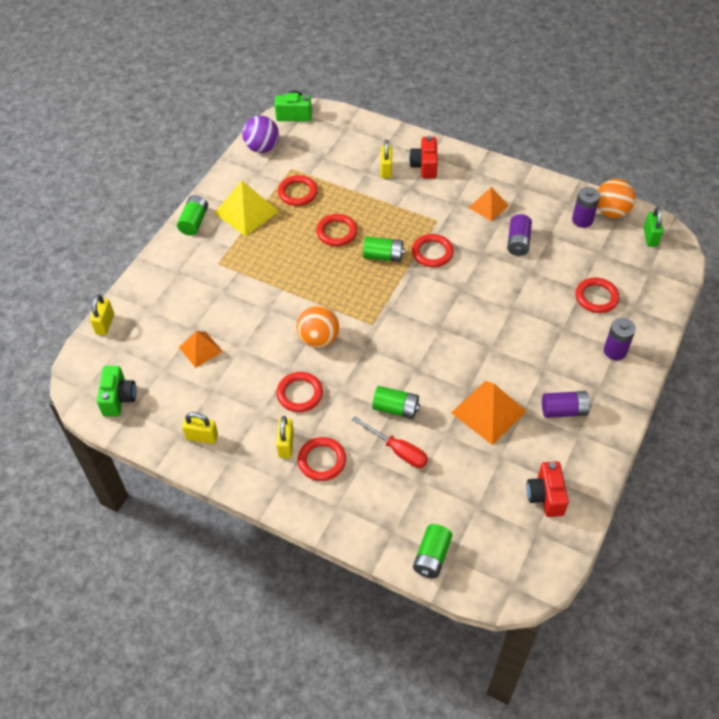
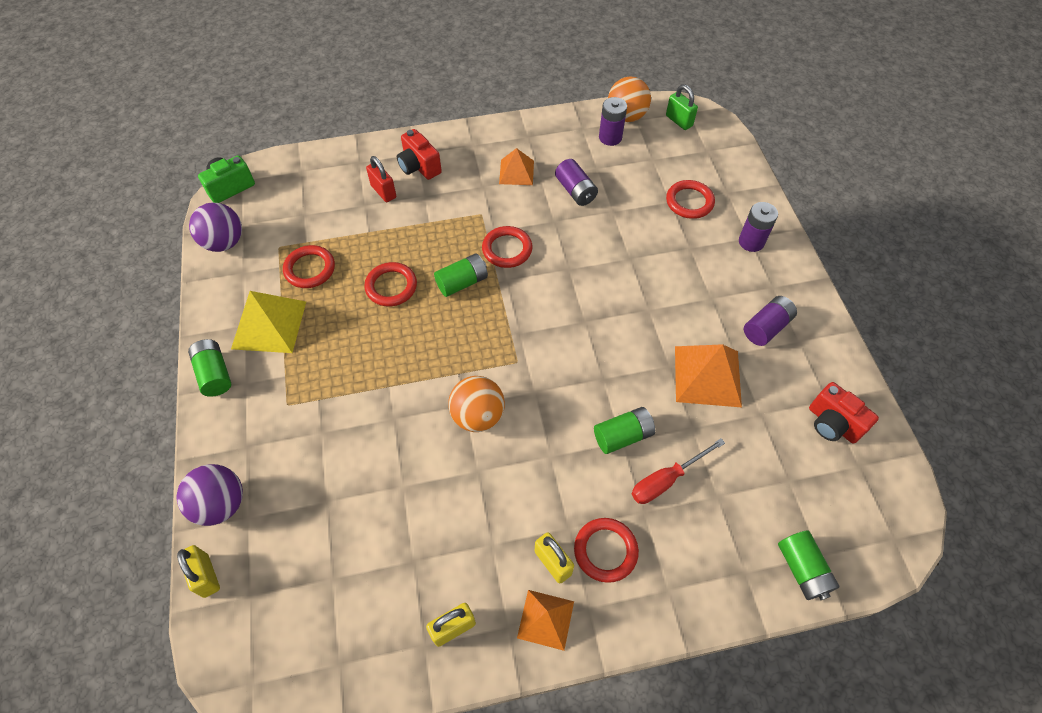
camera: 40 degrees left, 5 degrees up
(119, 398) = (308, 659): green camera -> none
(141, 293) = (221, 504): none -> purple ball
(200, 349) = (356, 521): orange pyramid -> orange pyramid (545, 619)
(299, 394) = (514, 492): red ring -> none
(386, 170) = (383, 191): yellow padlock -> red padlock
(397, 450) = (666, 480): red screwdriver -> red screwdriver turned 150 degrees clockwise

